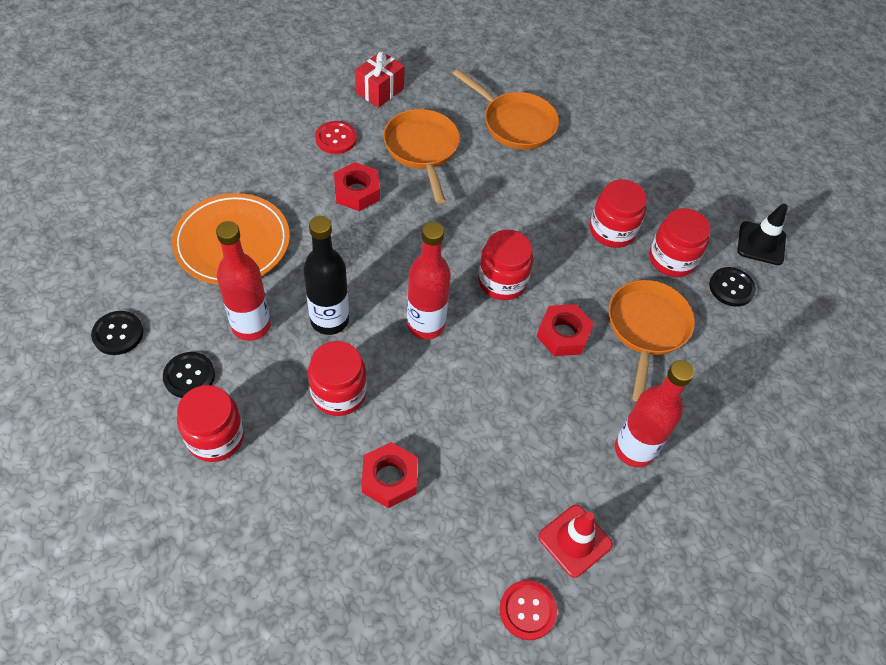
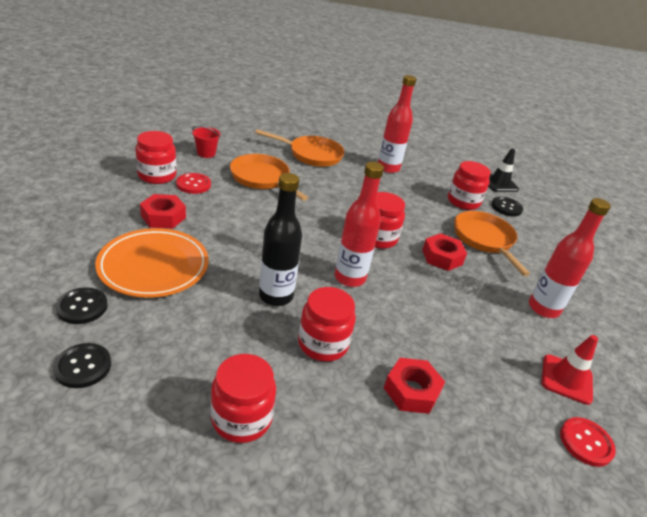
camera: 30 degrees left, 20 degrees down
(189, 376) = (181, 377): black button -> black button (82, 307)
(251, 326) = (212, 320): red bottle -> red bottle (388, 168)
(357, 192) = (234, 211): red nut -> red nut (163, 217)
(380, 91) = (206, 153): red gift -> red bucket
(612, 231) = (418, 195): red jar -> red jar (157, 176)

